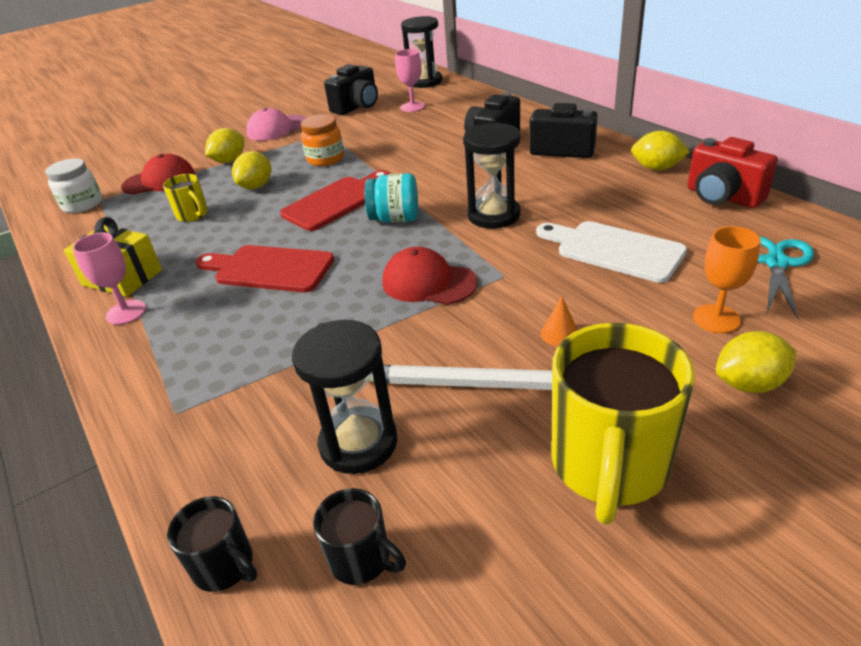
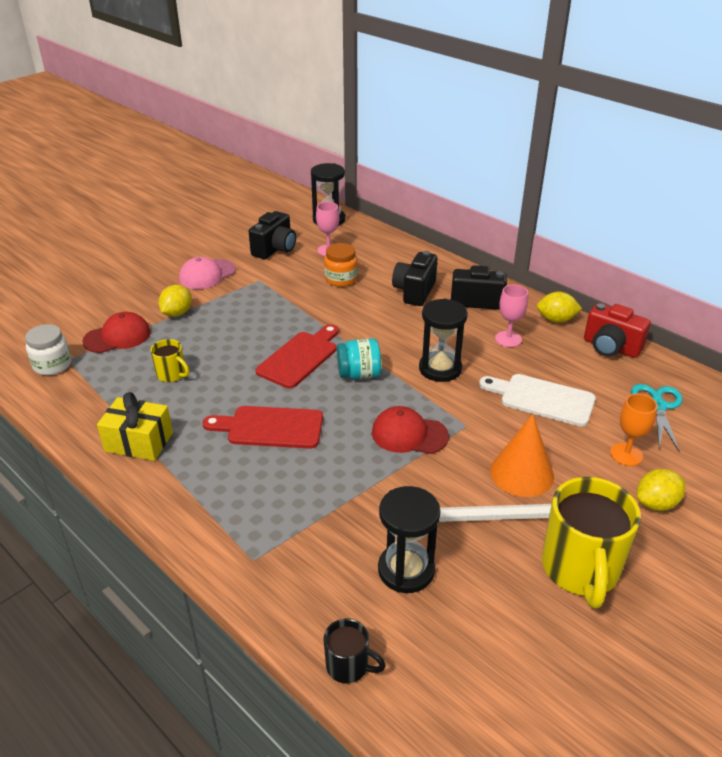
camera: 15 degrees left, 0 degrees up
(126, 312) = (162, 475): pink goblet -> pink goblet (508, 339)
(256, 186) = (218, 342): yellow lemon -> none
(325, 159) = (270, 310): orange jar -> orange jar (341, 279)
(361, 559) = (440, 649): black mug -> none
(559, 334) = (522, 473): orange cone -> orange cone, size x2.26

